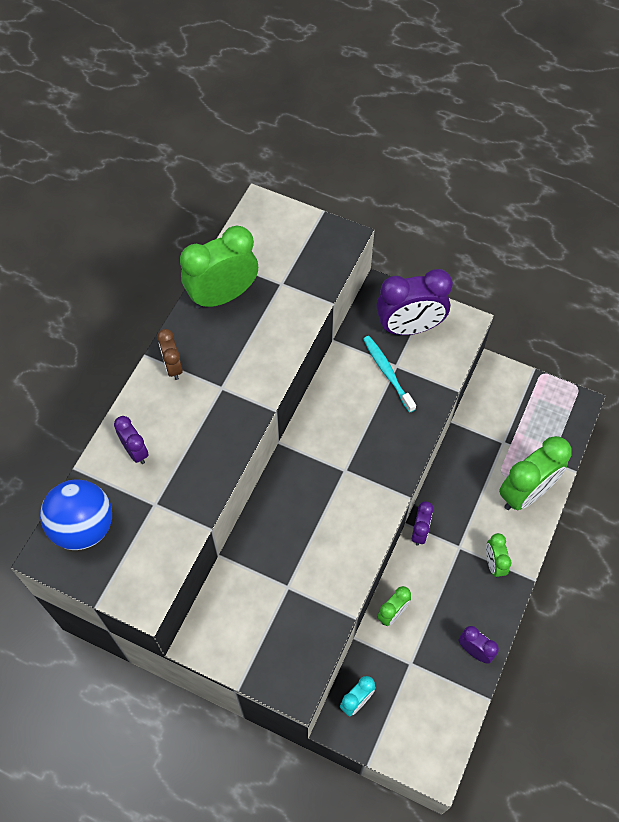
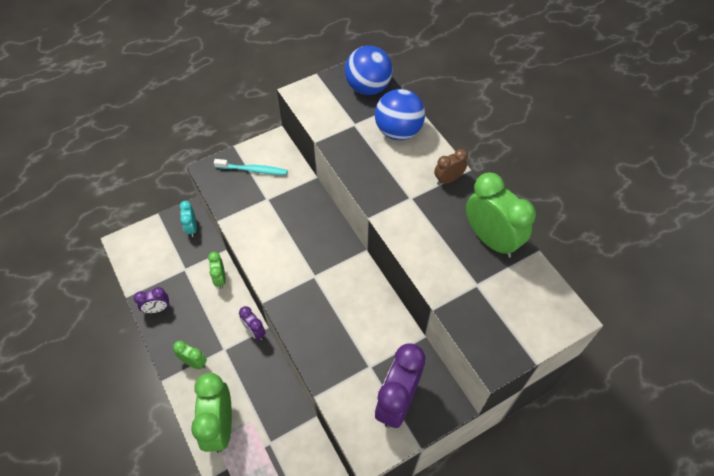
camera: 125 degrees right, 5 degrees down
(135, 451) = (398, 131): purple clock -> blue ball
(173, 367) = (448, 179): brown clock -> brown clock turned 45 degrees counterclockwise
(223, 296) = (491, 239): green clock -> green clock turned 45 degrees counterclockwise
(387, 373) = (368, 355): turquoise toothbrush -> turquoise toothbrush (253, 170)

